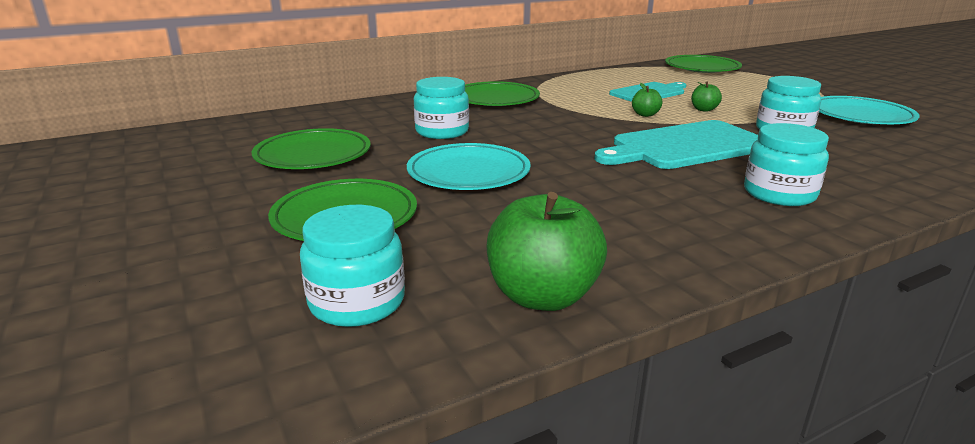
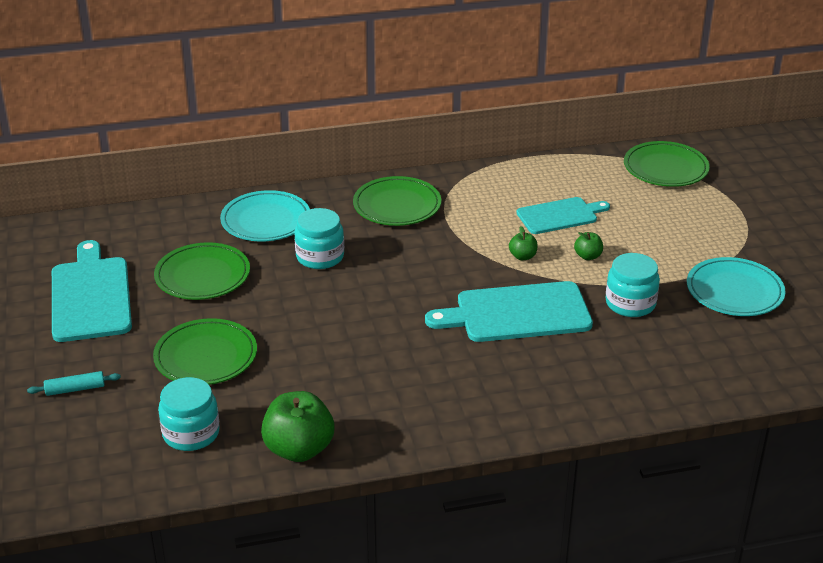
camera: 15 degrees right, 10 degrees up
(145, 274) = (75, 389): none -> turquoise rolling pin
(167, 183) = (90, 296): none -> turquoise cutting board
(468, 173) = (314, 320): turquoise plate -> turquoise plate (266, 220)
(779, 194) = (537, 386): turquoise jar -> none

